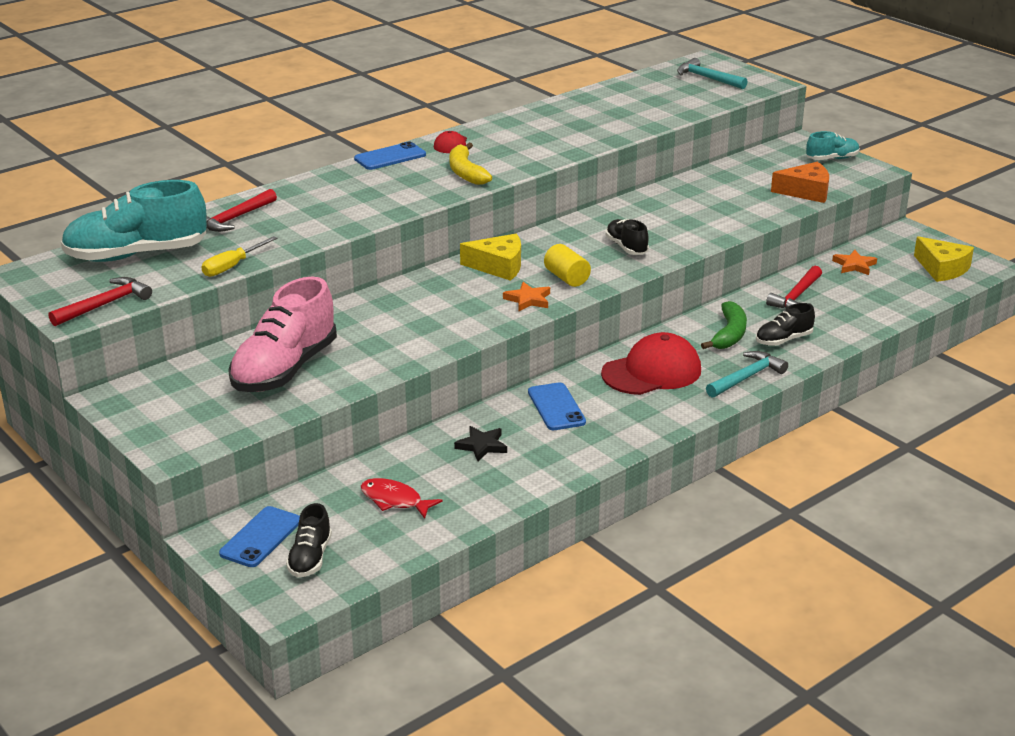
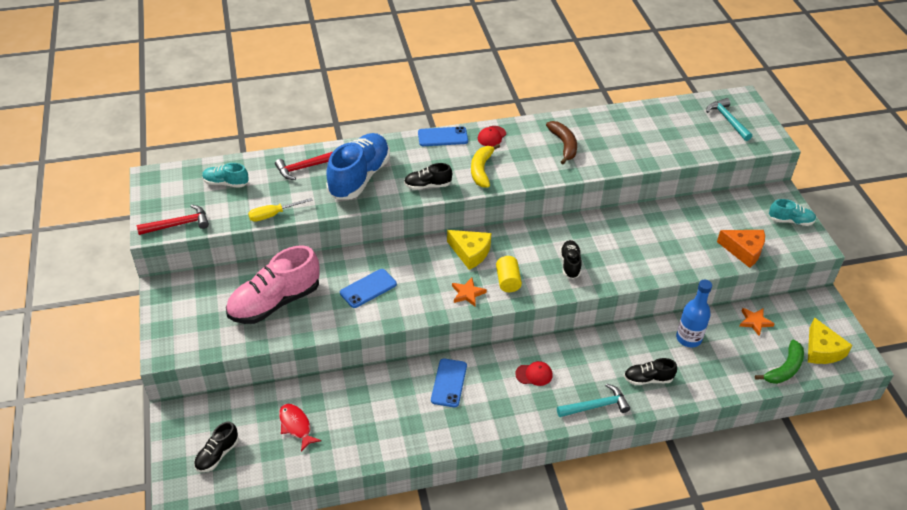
camera: 25 degrees right, 15 degrees up
(136, 255) = (226, 183): turquoise shoe -> turquoise shoe, size x0.50
(261, 537) = (201, 424): blue phone -> blue phone (368, 288)
(316, 211) = (359, 177): none -> blue shoe
(411, 198) = (427, 185): none -> black shoe
(482, 446) = (379, 399): black star -> none
(544, 133) = (563, 145): none -> brown banana
(652, 372) = (534, 374): red cap -> red cap, size x0.49
(729, 334) = (613, 358): green banana -> green banana (784, 369)
(797, 296) = (688, 338): red hammer -> blue bottle

